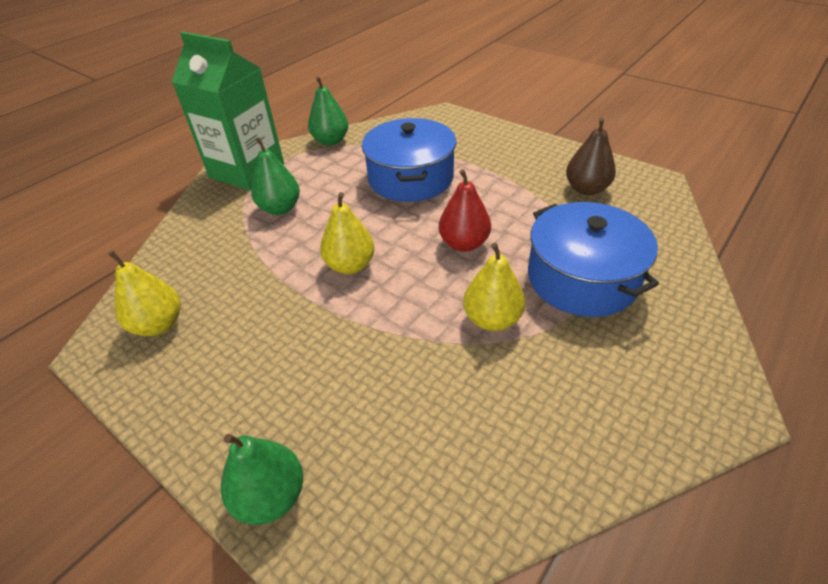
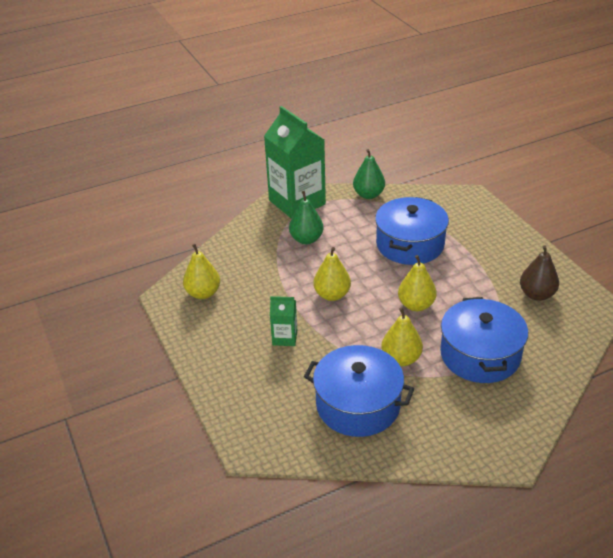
camera: 25 degrees right, 5 degrees down
(271, 496) = (228, 401): green pear -> none
(314, 348) = (285, 337): none -> green carton
(464, 244) = (416, 305): red pear -> yellow pear
(478, 413) = (358, 405): none -> blue pot

